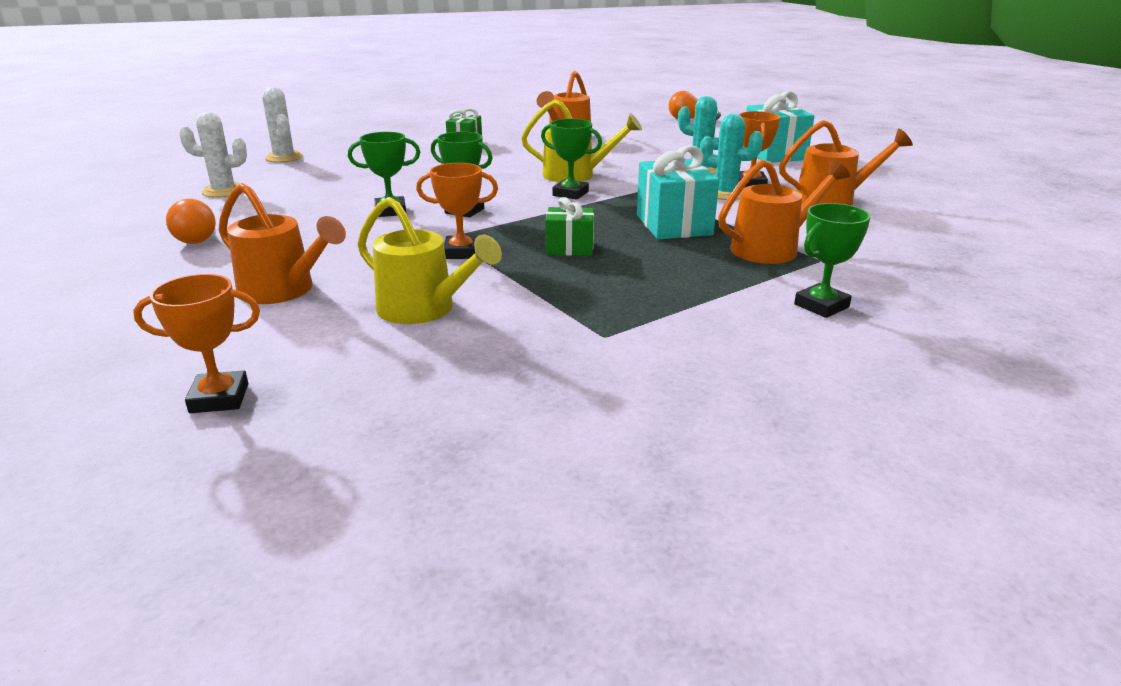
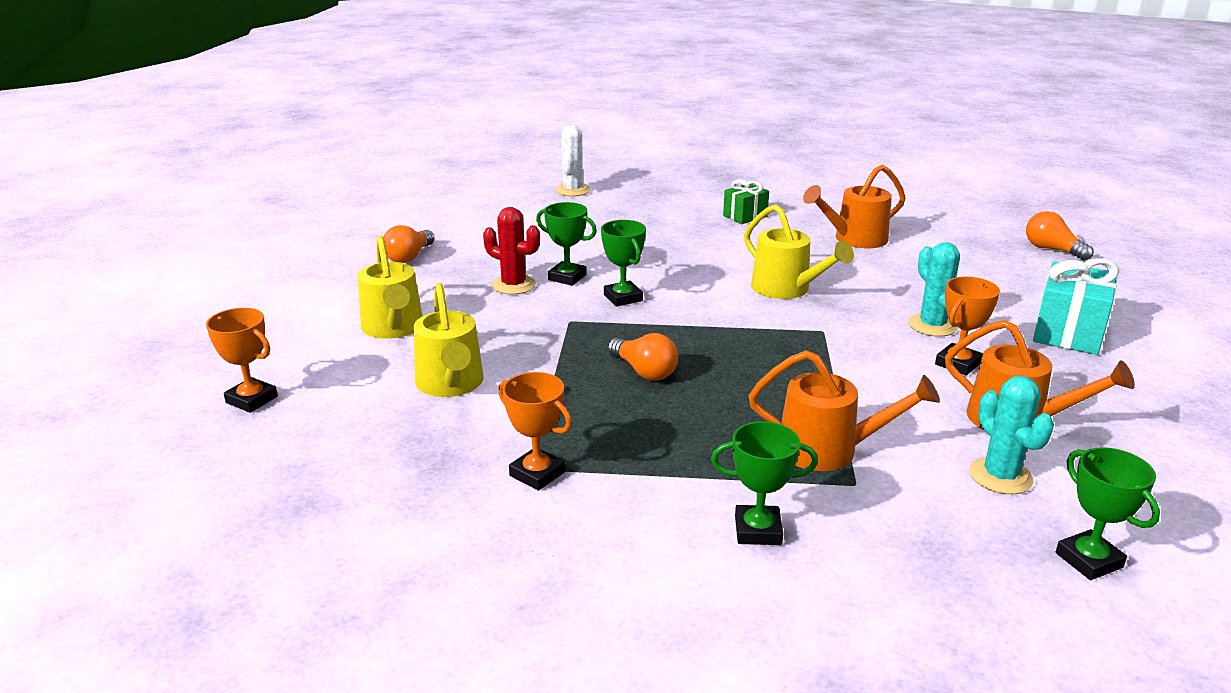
camera: 40 degrees right, 0 degrees up
(224, 191) = (484, 215): white cactus -> none
(284, 291) = (394, 328): orange watering can -> yellow watering can
(350, 228) = (514, 285): none -> red cactus
(461, 252) = (555, 341): orange trophy -> orange trophy (537, 474)
(570, 193) = (744, 310): green trophy -> green trophy (1088, 560)
(570, 248) = (644, 371): green gift -> orange light bulb
(673, 225) = (780, 383): turquoise gift -> none
(725, 194) = (903, 366): turquoise cactus -> turquoise cactus (1000, 476)

